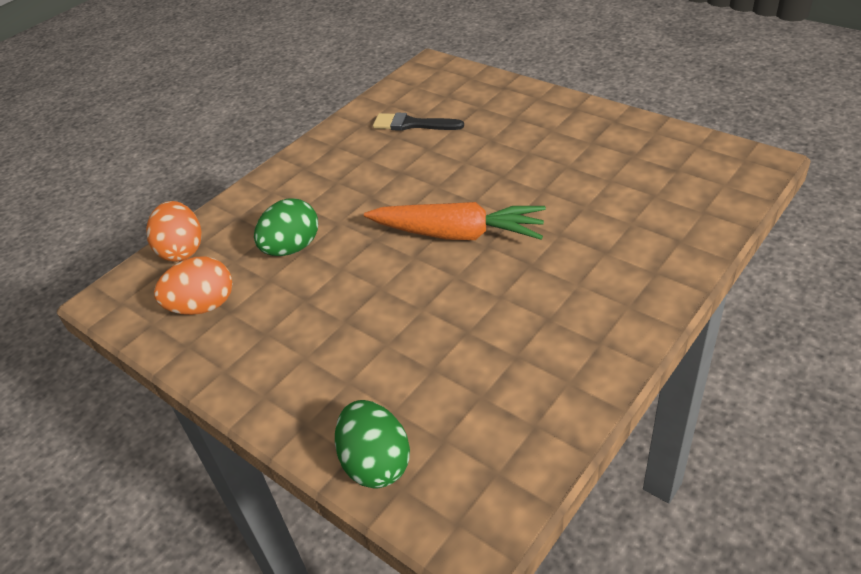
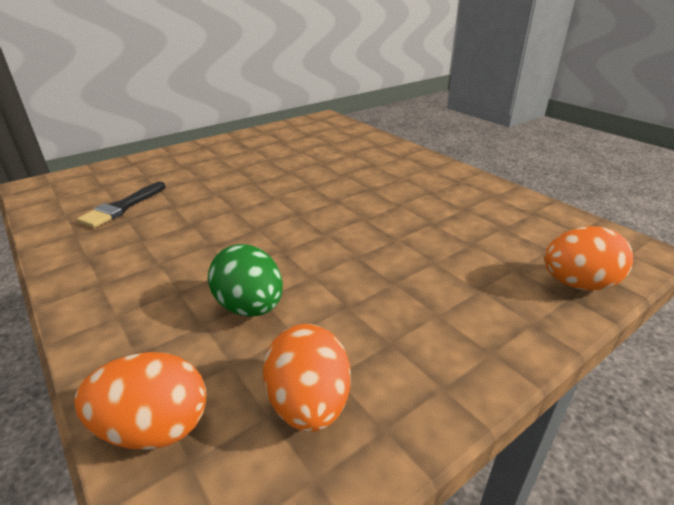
camera: 80 degrees left, 10 degrees down
(376, 463) = (577, 284): green egg -> orange egg
(458, 234) = (312, 209): orange carrot -> none

